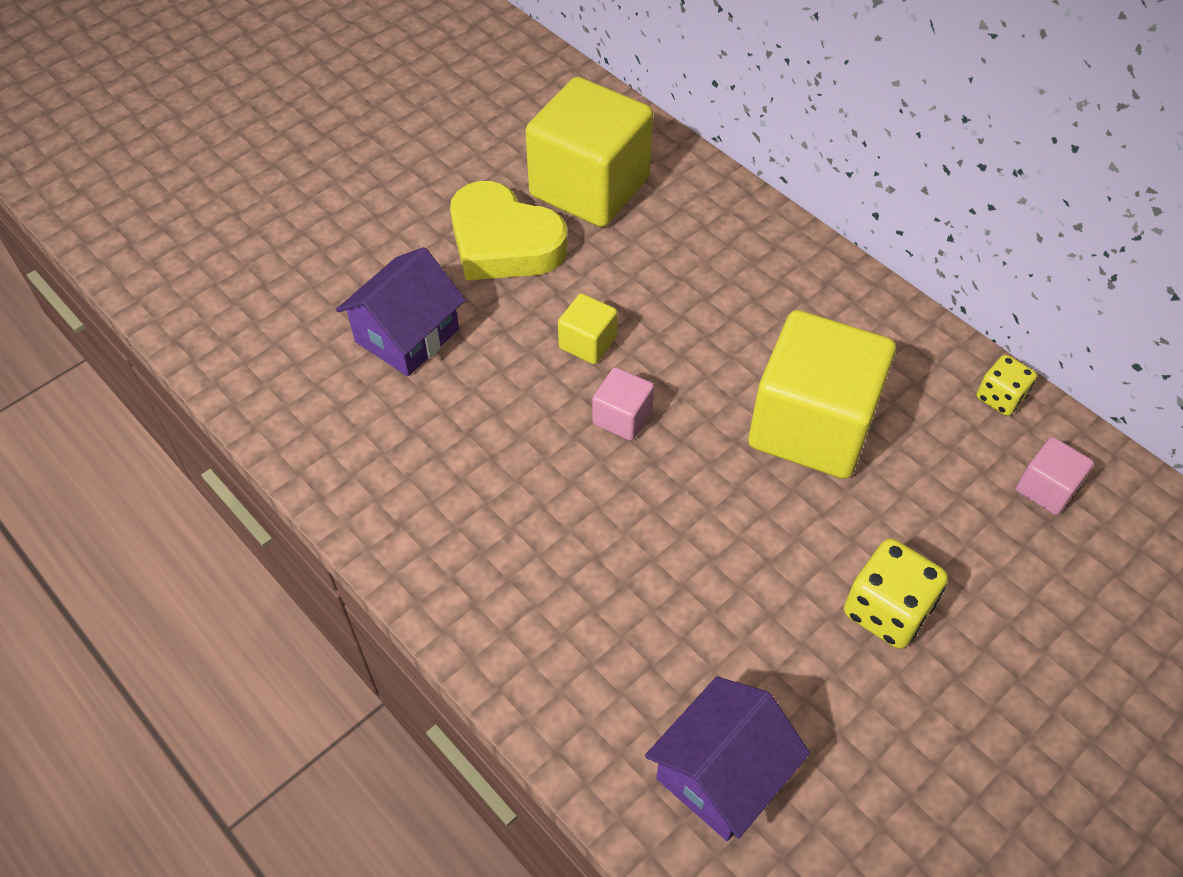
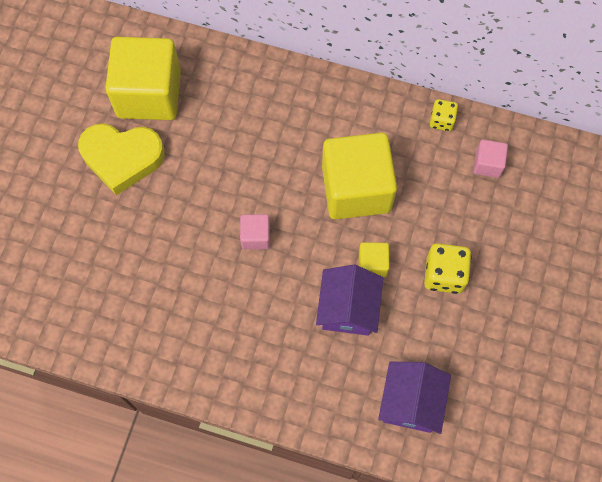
camera: 30 degrees left, 15 degrees up
(407, 335) = (106, 249): purple house -> purple house (348, 308)
(587, 343) = (210, 200): yellow cube -> yellow cube (372, 264)

